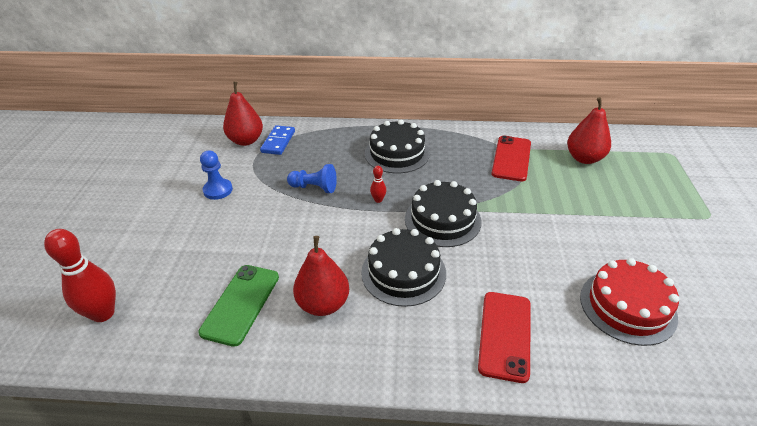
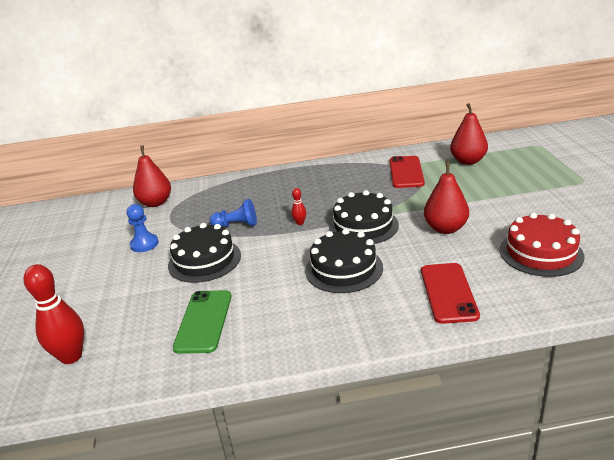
camera: 10 degrees left, 10 degrees down
(278, 142) = (187, 198): blue domino -> none
(323, 304) = (281, 305): red pear -> red pear (445, 228)
(397, 153) = (303, 187): black cake -> black cake (204, 260)

